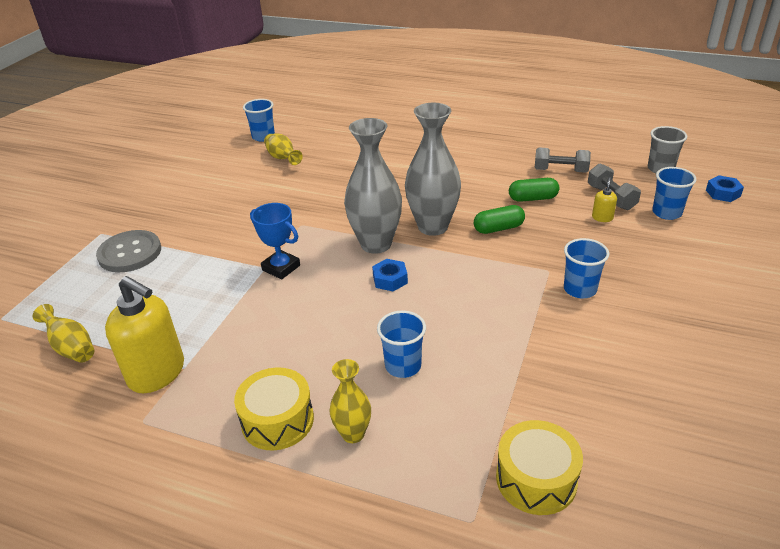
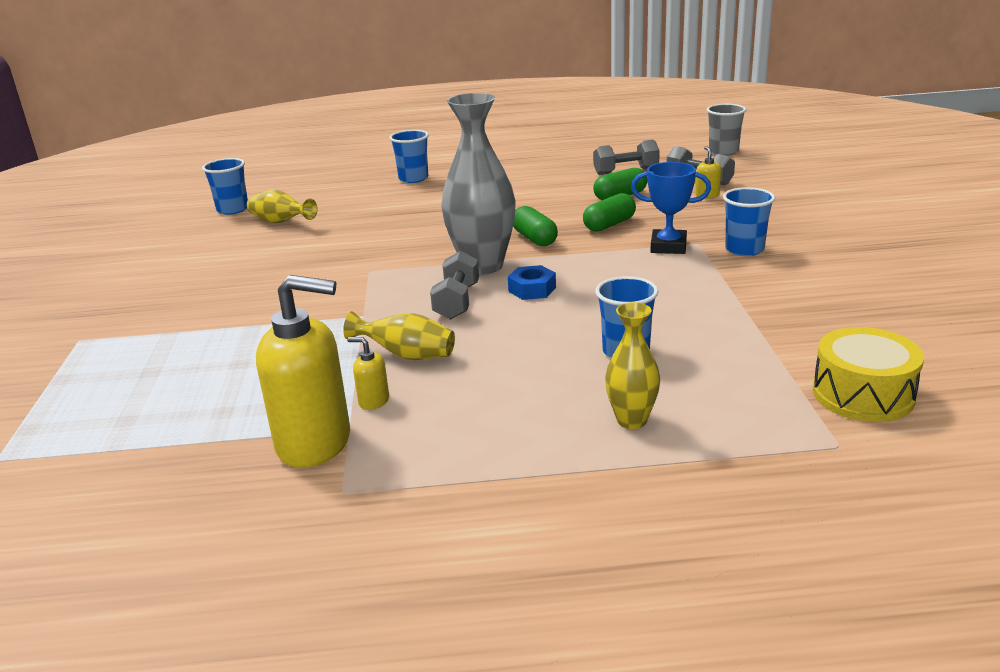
camera: 25 degrees left, 10 degrees down
(71, 347) = (152, 456): yellow vase -> yellow vase (407, 355)
(130, 253) = (147, 347): grey button -> none
(214, 350) = (373, 401): none -> yellow soap dispenser
(277, 420) = (527, 436): yellow drum -> none
(281, 268) = (384, 311): blue trophy -> blue trophy (668, 247)
(332, 275) = (457, 302): none -> grey dumbbell
(433, 226) = (534, 239): grey vase -> green capsule
(666, 213) = (764, 180): blue cup -> blue cup (413, 178)
(723, 193) = (799, 157): blue nut -> none

